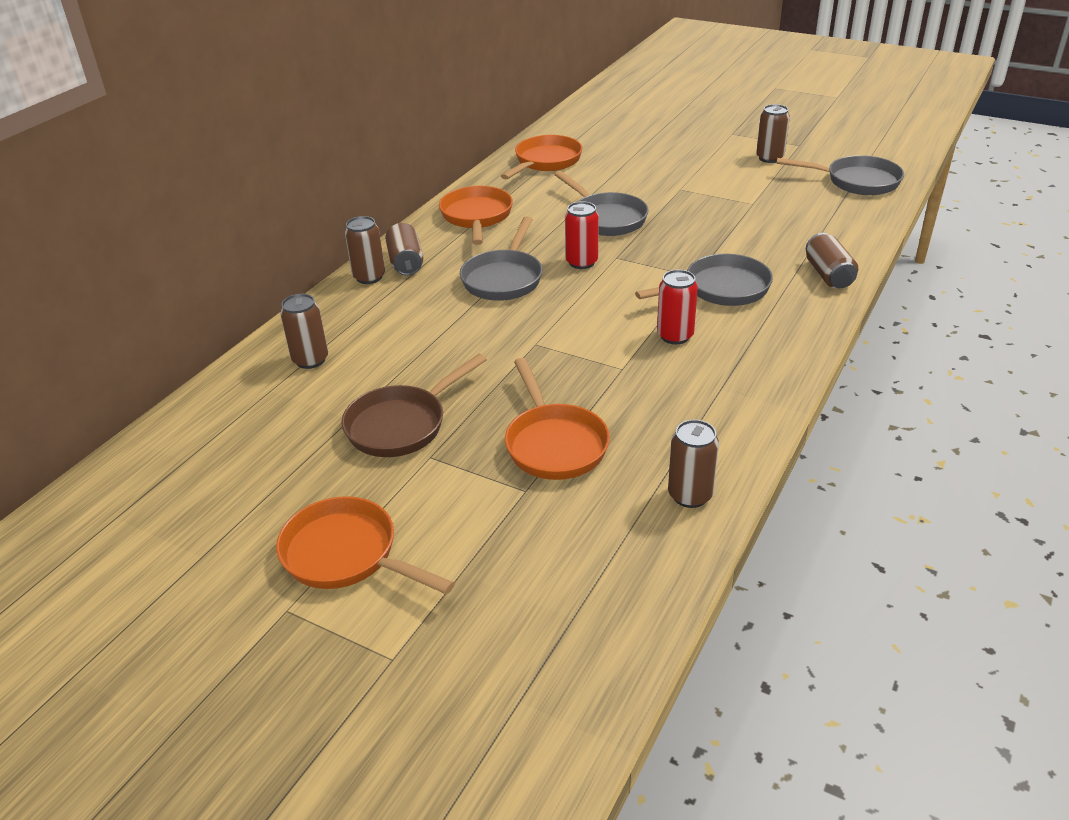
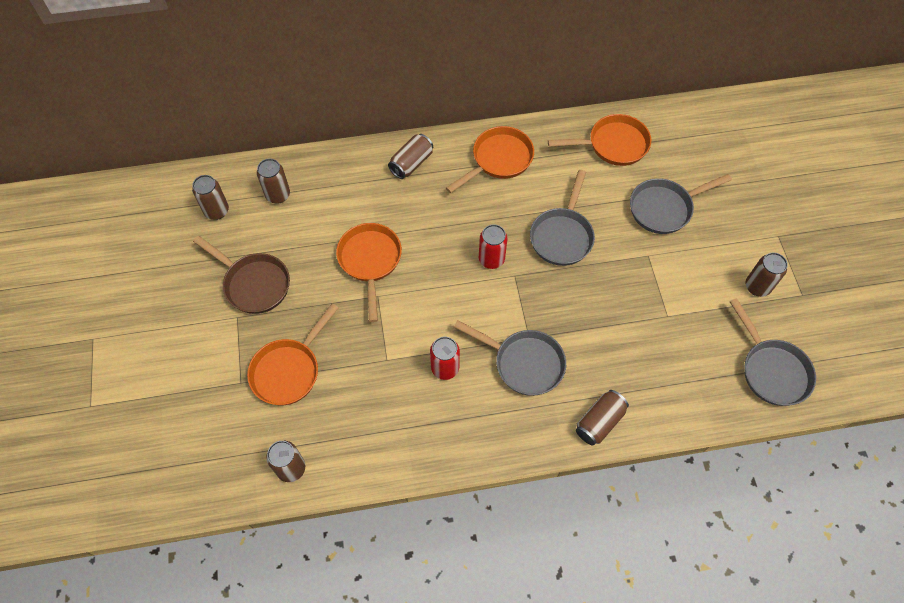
camera: 50 degrees right, 25 degrees up
(347, 555) = (141, 336): orange pan -> orange pan (370, 261)
(369, 277) = (380, 157): brown can -> brown can (217, 211)
(402, 425) = (254, 284): brown pan -> brown pan turned 150 degrees counterclockwise
(504, 278) = (436, 229): grey pan -> grey pan (664, 208)

